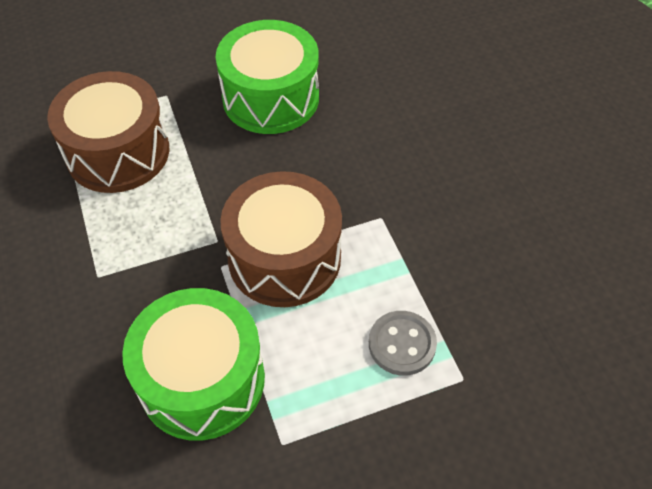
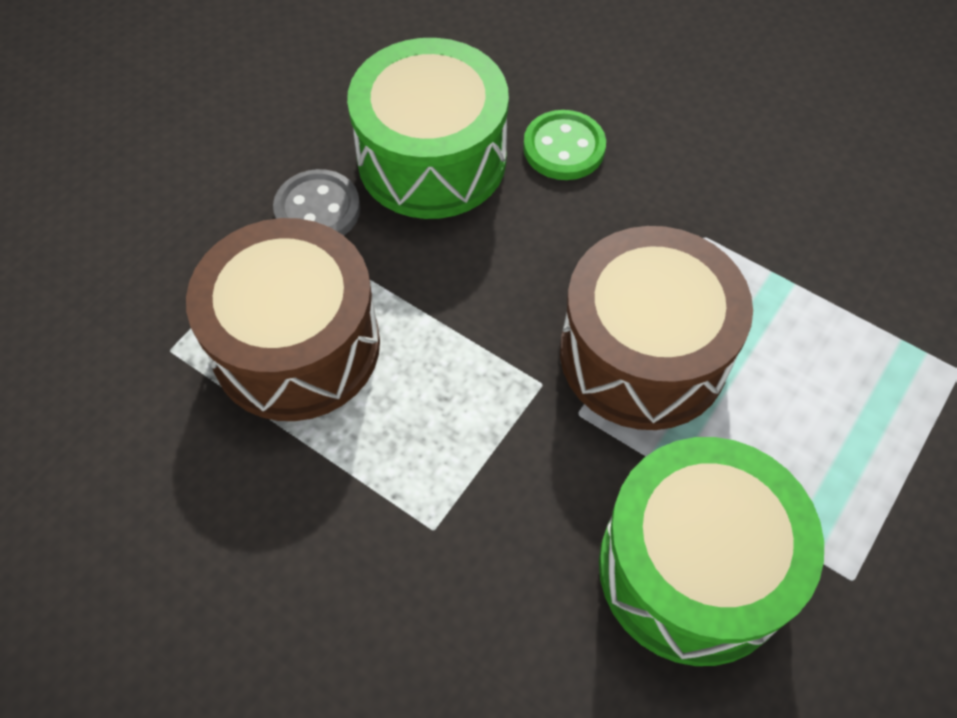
camera: 35 degrees left, 5 degrees up
(347, 128) = (564, 148): none -> green button
(402, 344) = (865, 373): grey button -> grey button (317, 210)

